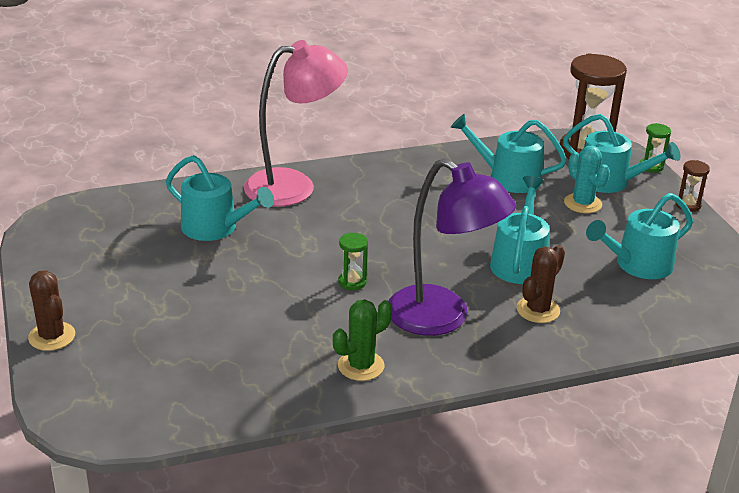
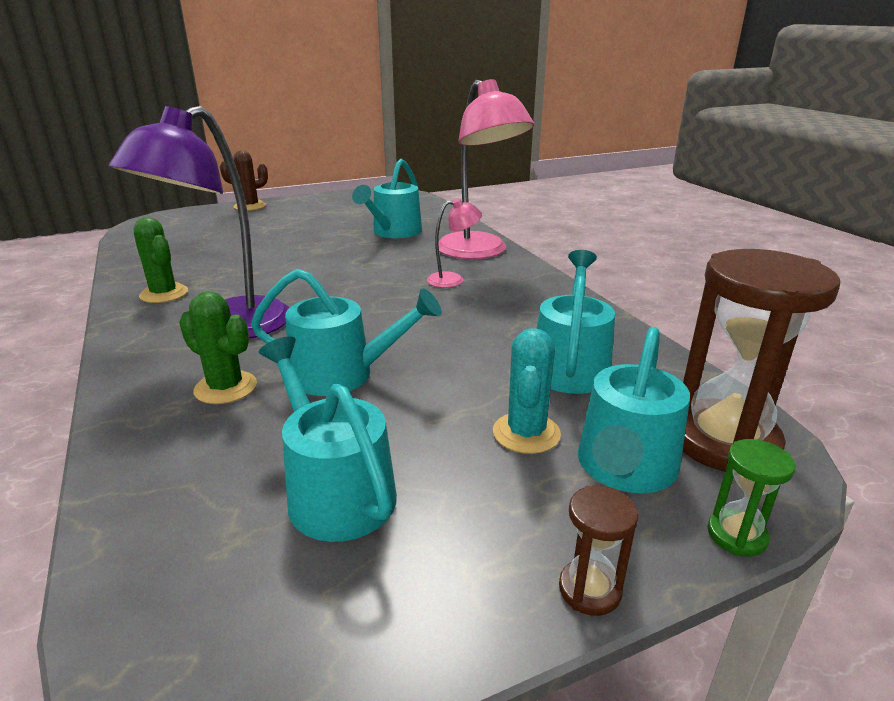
camera: 85 degrees right, 5 degrees down
(352, 282) = (304, 284): green hourglass -> none
(358, 205) = (453, 280): none -> pink lamp
(538, 310) = (225, 388): brown cactus -> green cactus
(582, 203) = (526, 433): turquoise cactus -> turquoise cactus turned 45 degrees counterclockwise

